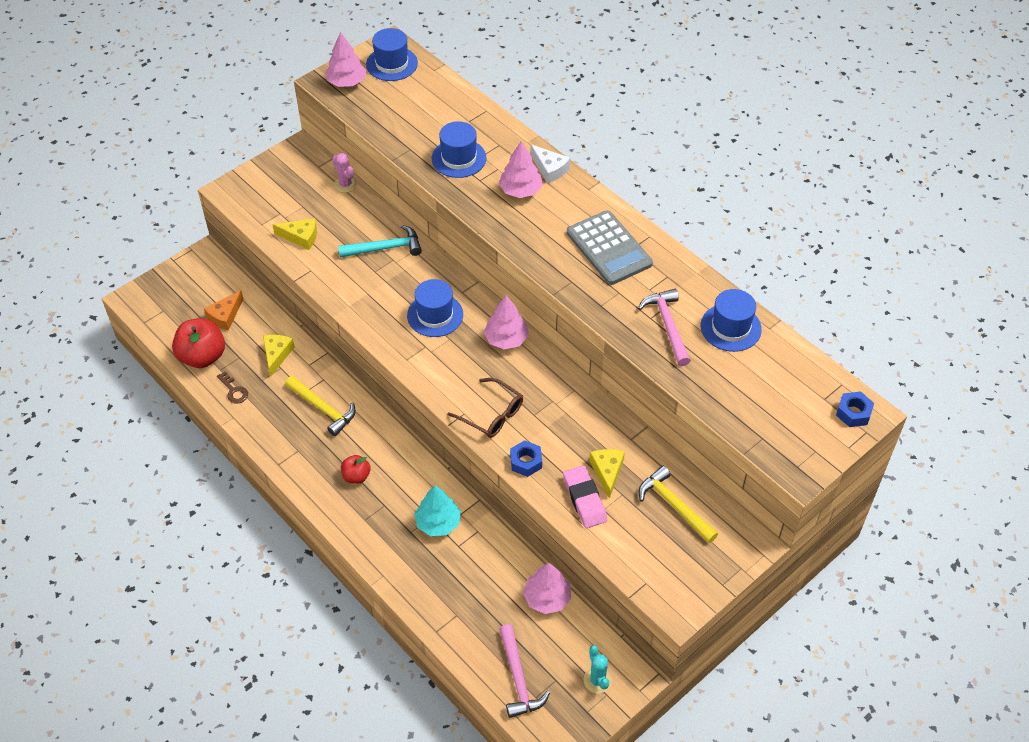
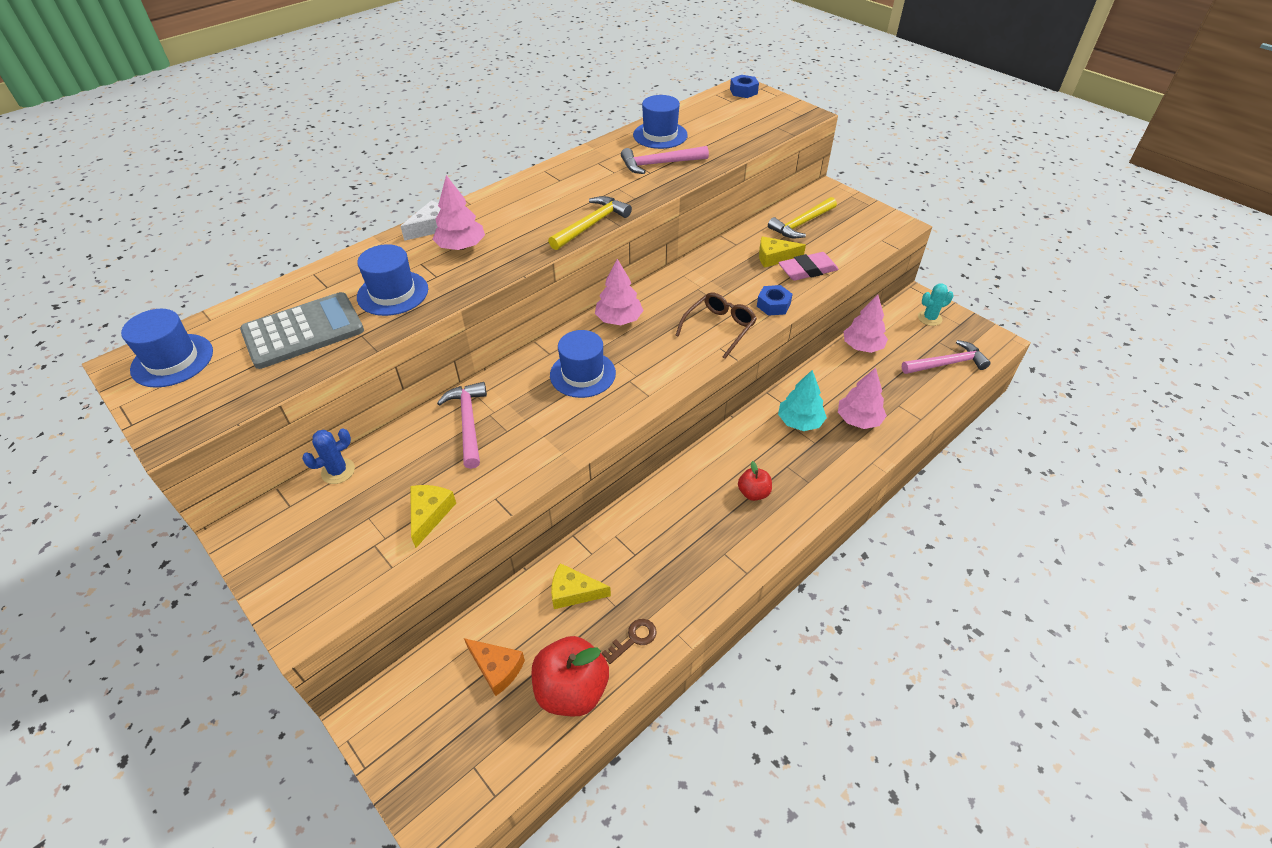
camera: 90 degrees left, 5 degrees down
(323, 409) = (660, 532): yellow hammer -> yellow hammer (591, 225)
(345, 184) = (338, 471): pink cactus -> blue cactus
(346, 82) = (187, 406): pink tree -> pink tree (858, 420)
(385, 248) = (468, 423): turquoise hammer -> pink hammer
(608, 248) = (558, 192): grey calculator -> grey calculator (303, 331)

